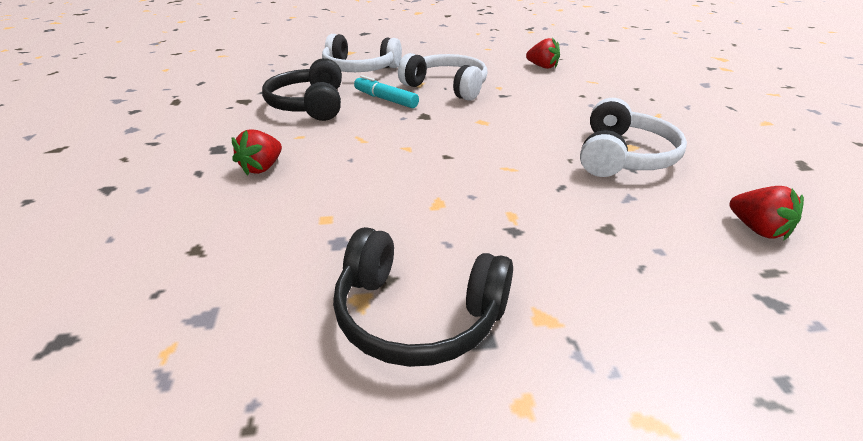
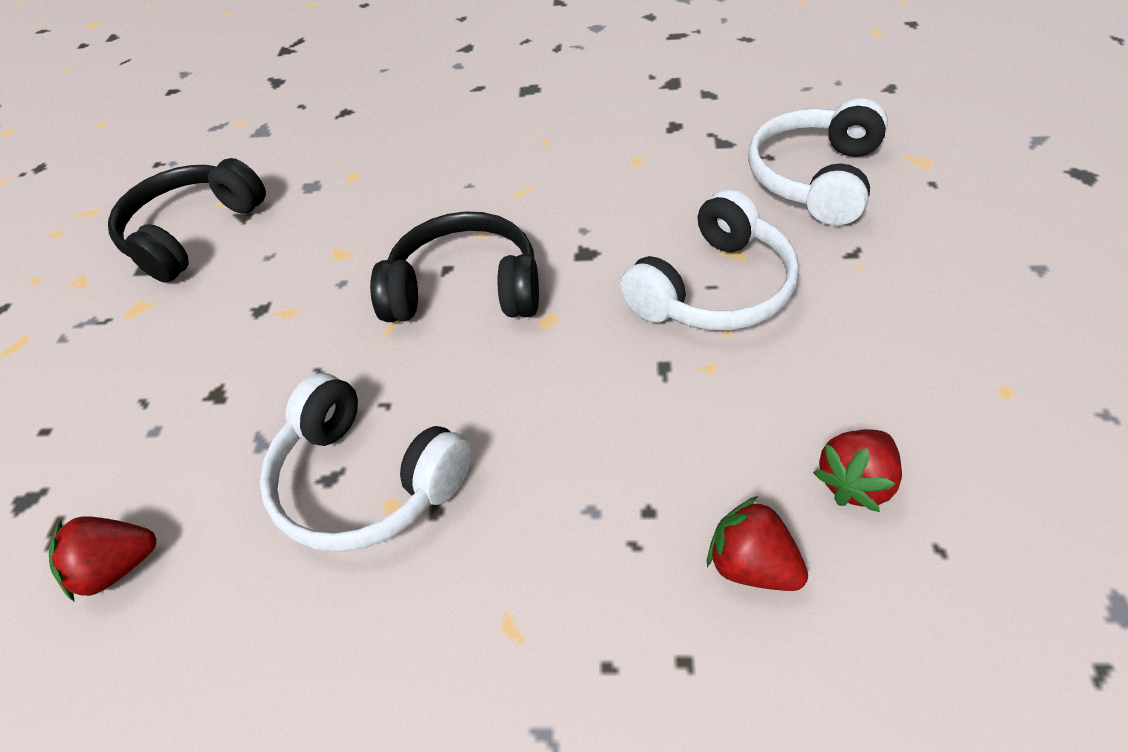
camera: 105 degrees right, 15 degrees up
(262, 168) = (472, 124): red strawberry -> red strawberry (752, 565)
(309, 105) = (648, 138): black headphones -> black headphones (465, 289)
(385, 99) = (660, 211): turquoise marker -> none

